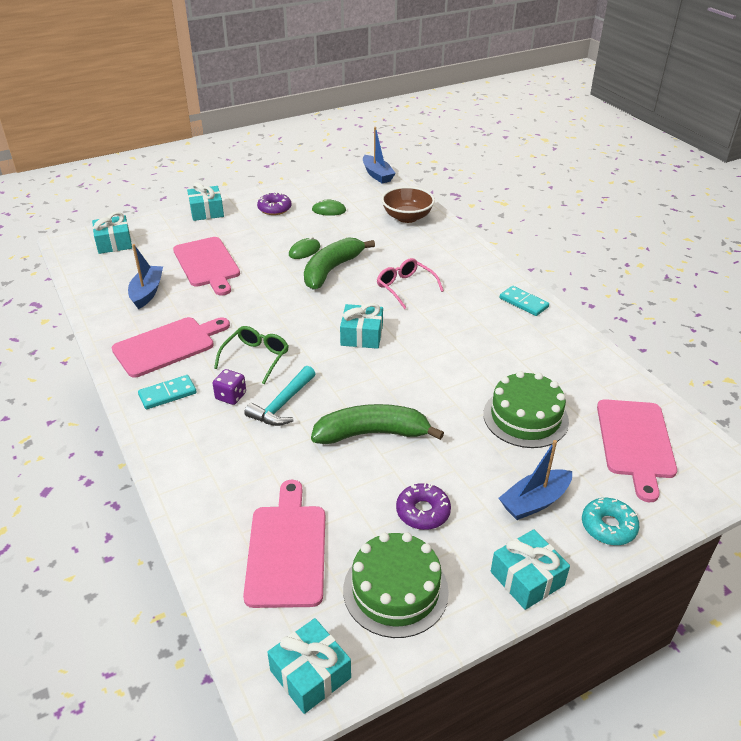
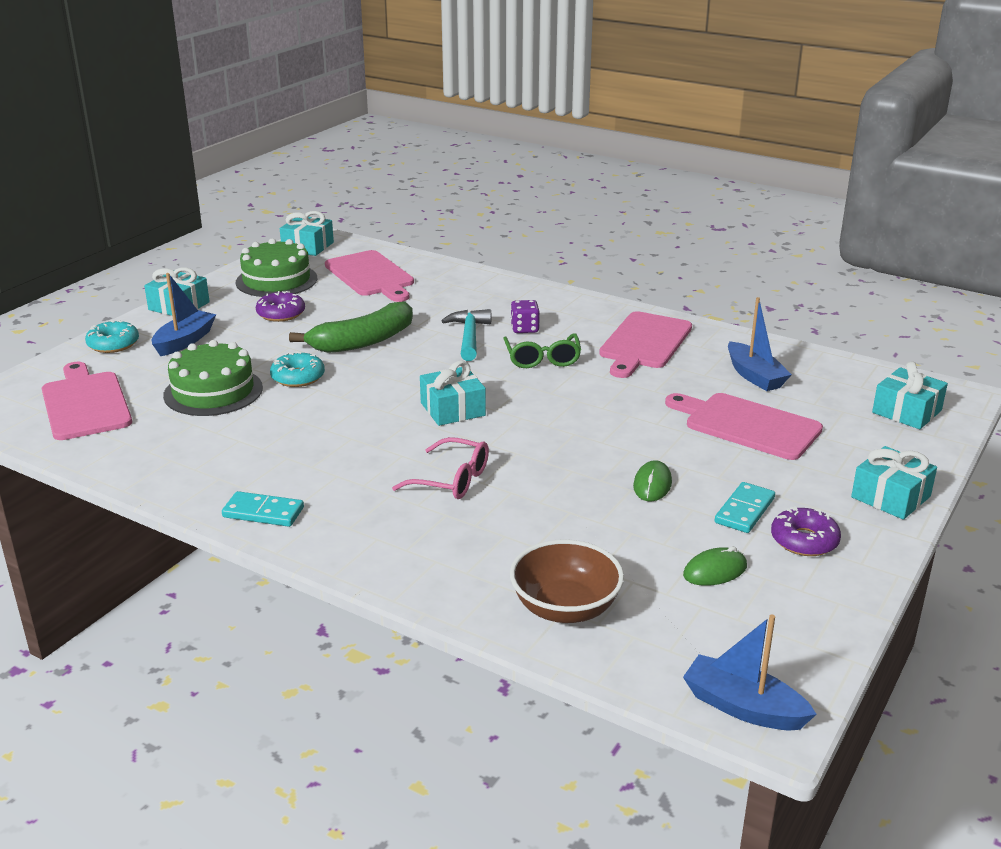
camera: 150 degrees right, 10 degrees down
(167, 394) = (583, 315): turquoise domino -> turquoise domino (745, 510)
(331, 270) = (579, 470): green banana -> none
(451, 408) = (298, 377): none -> turquoise donut

